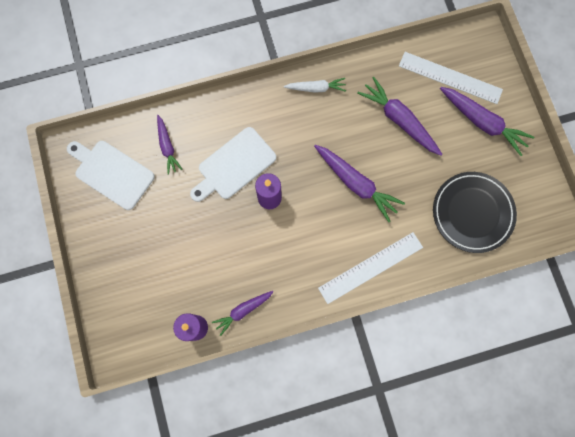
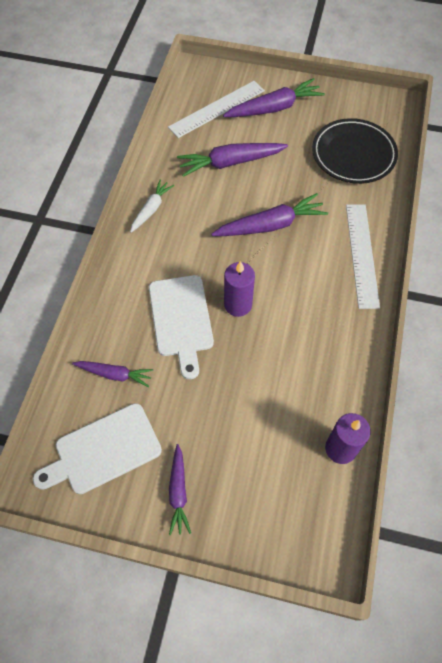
camera: 60 degrees left, 15 degrees down
(243, 311) = (346, 390): purple carrot -> purple carrot (178, 492)

